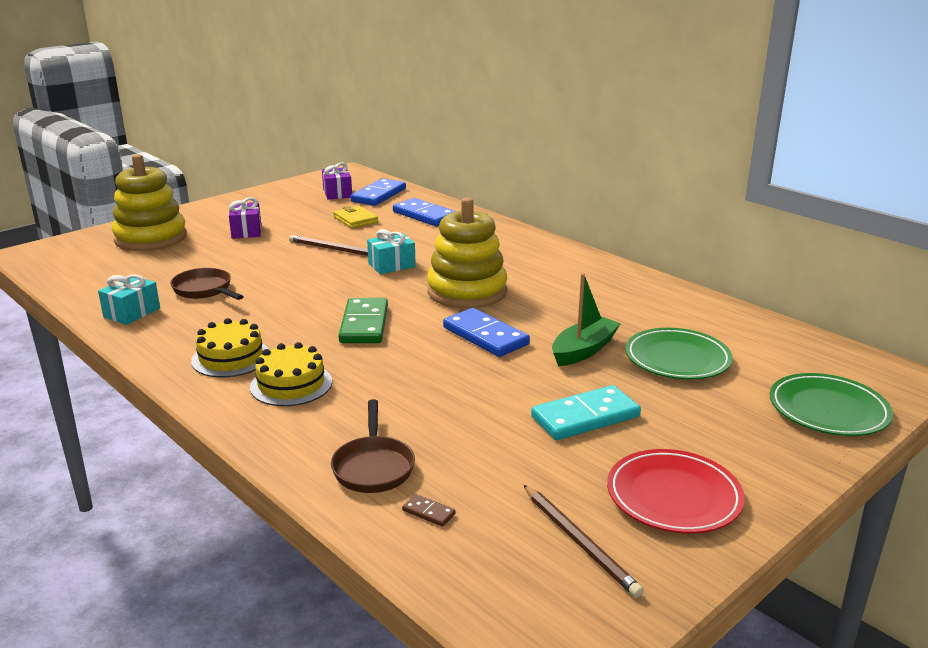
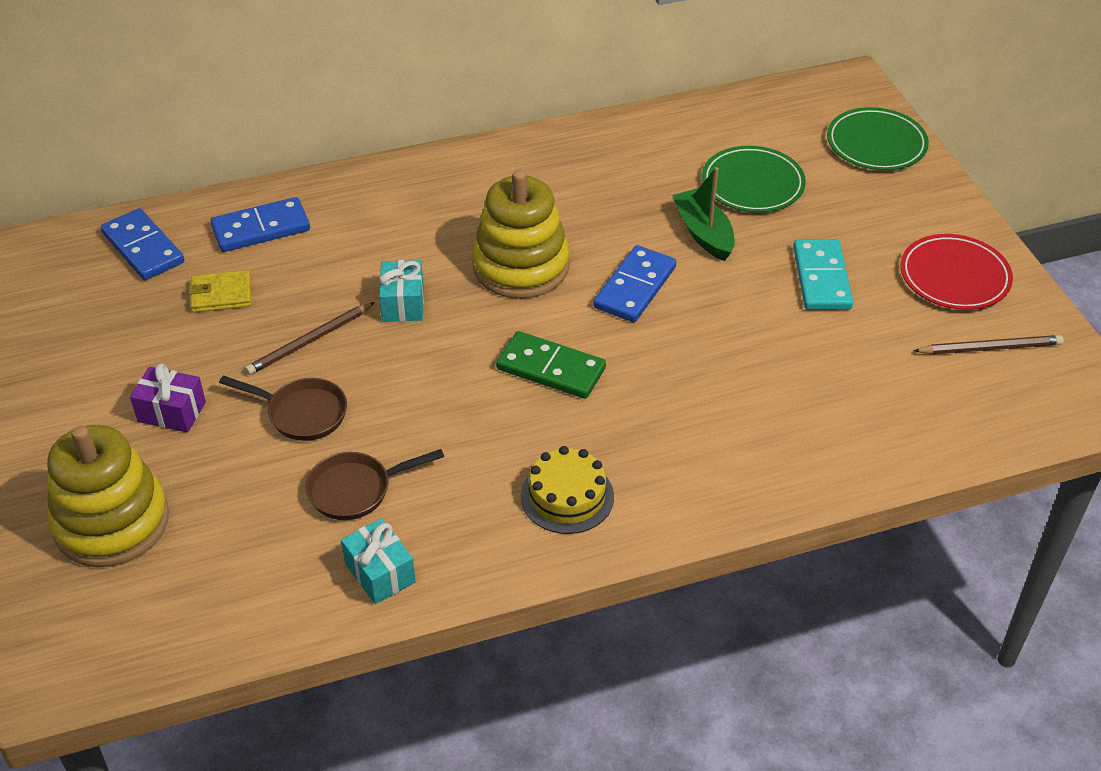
camera: 65 degrees left, 20 degrees up
(291, 384) = (657, 458): yellow cake -> none
(337, 193) = (96, 286): purple gift -> none
(373, 466) = (839, 435): brown pan -> brown pan (302, 413)
(428, 512) = (921, 419): brown domino -> none
(485, 336) = (635, 287): blue domino -> blue domino turned 45 degrees counterclockwise

